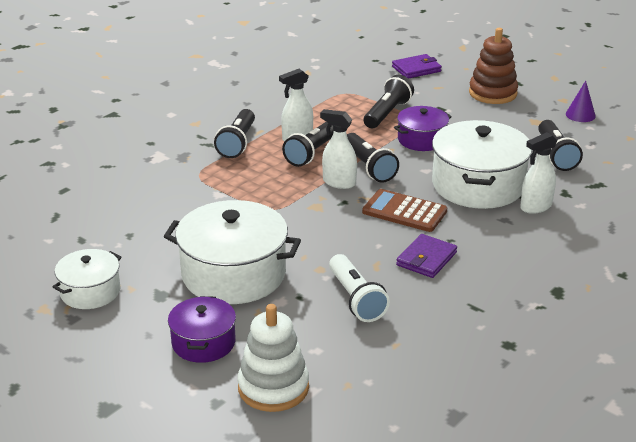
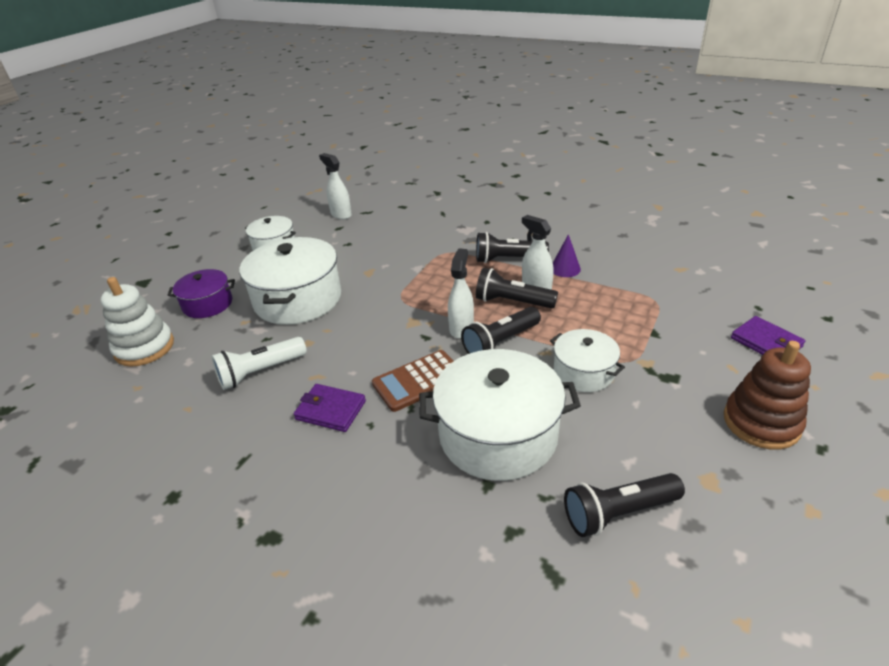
camera: 80 degrees right, 5 degrees up
(387, 113) = (629, 337): black flashlight -> none
(404, 212) = (419, 381): brown calculator -> brown calculator turned 135 degrees counterclockwise
(421, 139) = (583, 372): purple pot -> white pot
(535, 207) = (464, 499): white spray bottle -> white spray bottle (341, 214)
(580, 115) = (775, 539): purple cone -> purple cone (565, 269)

